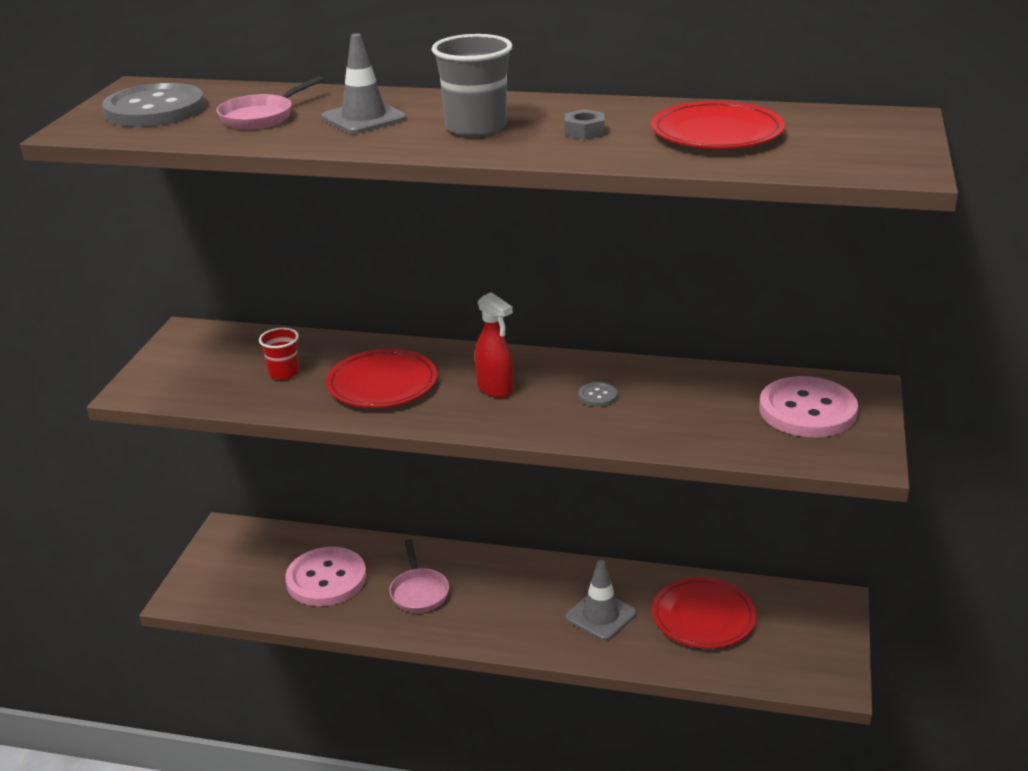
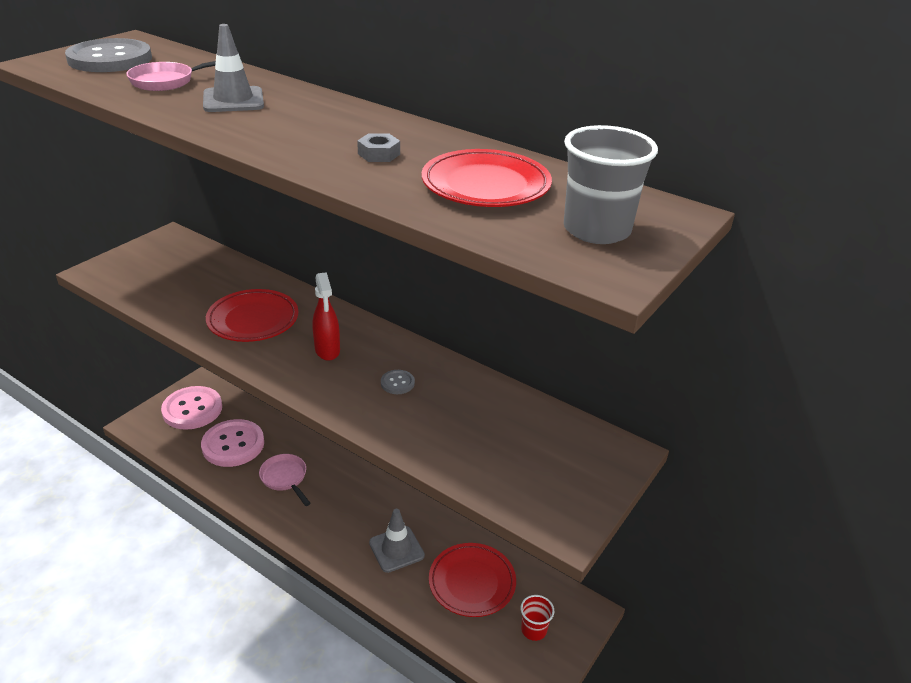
camera: 20 degrees right, 5 degrees up
(284, 373) = (198, 288): red cup -> red cup (533, 630)
(419, 592) = (285, 478): pink pan -> pink pan turned 135 degrees clockwise
(476, 128) = (300, 129): grey cup -> grey cup (596, 230)
(807, 410) = (556, 457): pink button -> pink button (192, 409)

